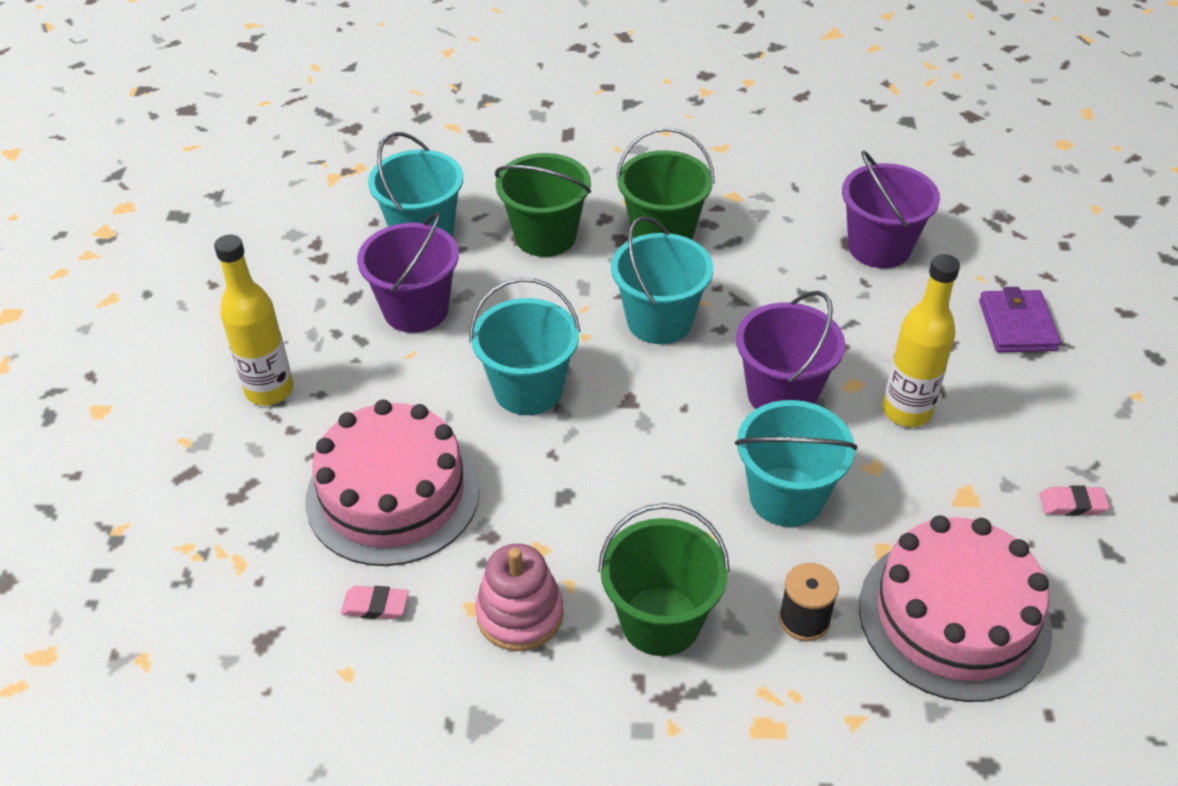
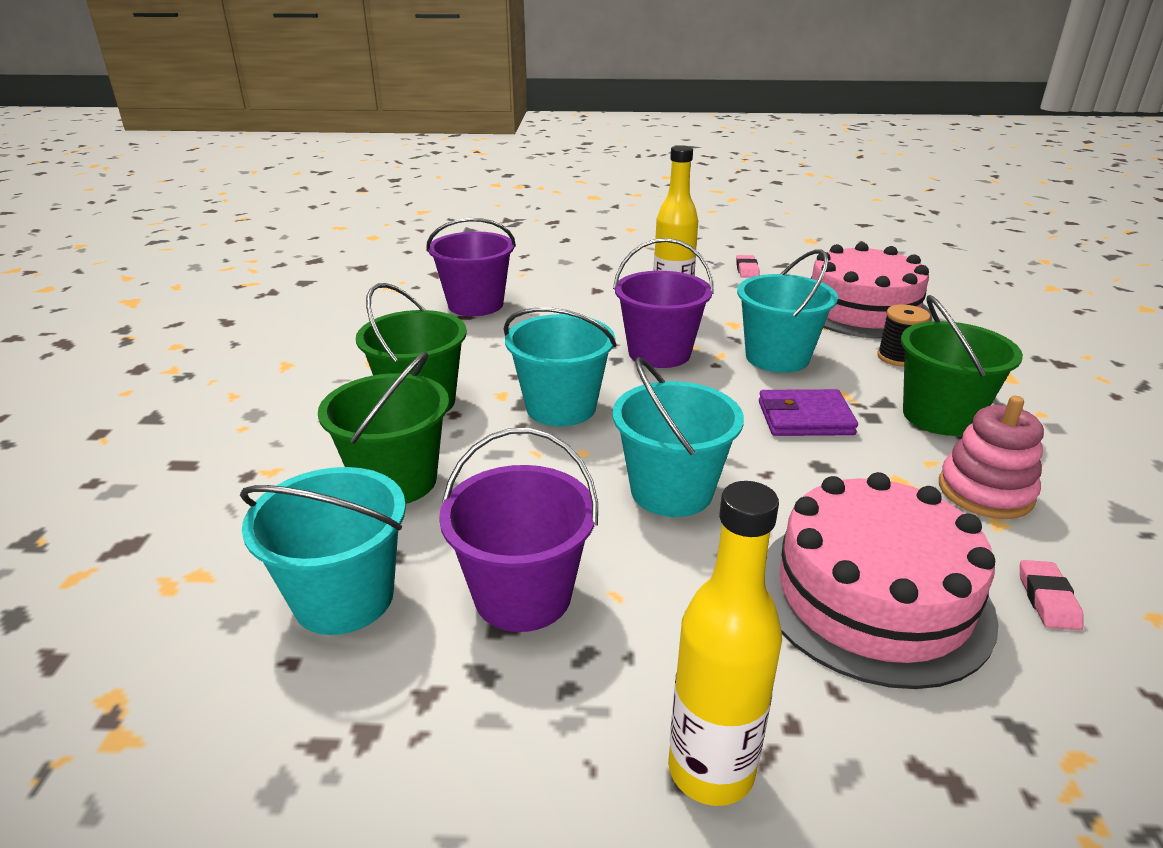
camera: 90 degrees left, 15 degrees down
(1017, 325) = (576, 268): purple wallet -> purple wallet (805, 418)

